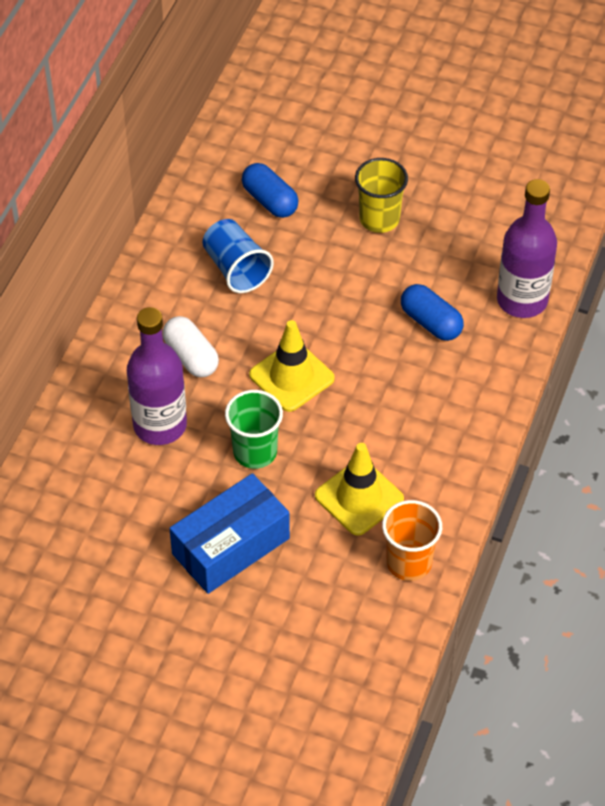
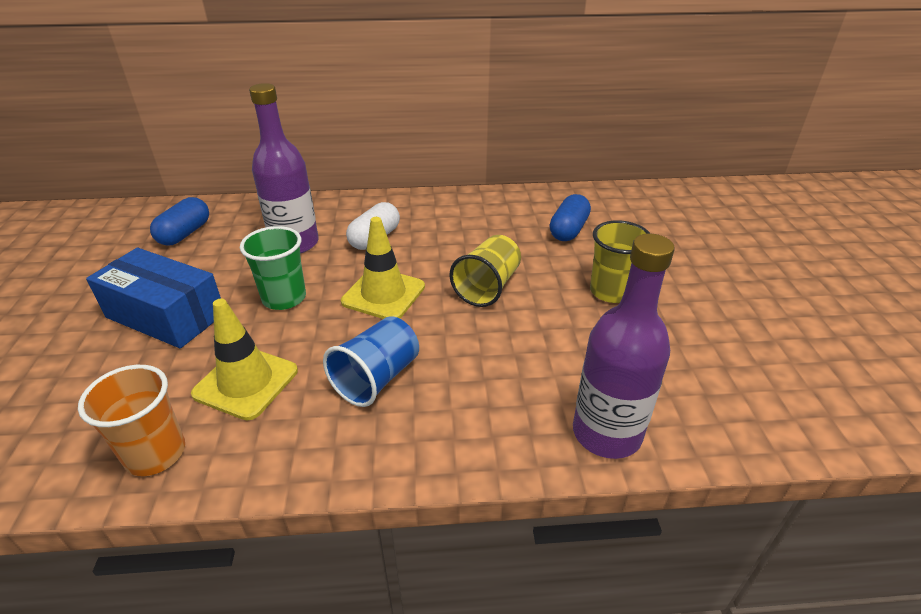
camera: 65 degrees right, 15 degrees down
(236, 269) = (482, 234): blue cup -> blue cup (377, 378)
(324, 299) = (487, 287): none -> yellow cup
(431, 322) = (513, 365): blue capsule -> blue capsule (185, 233)

